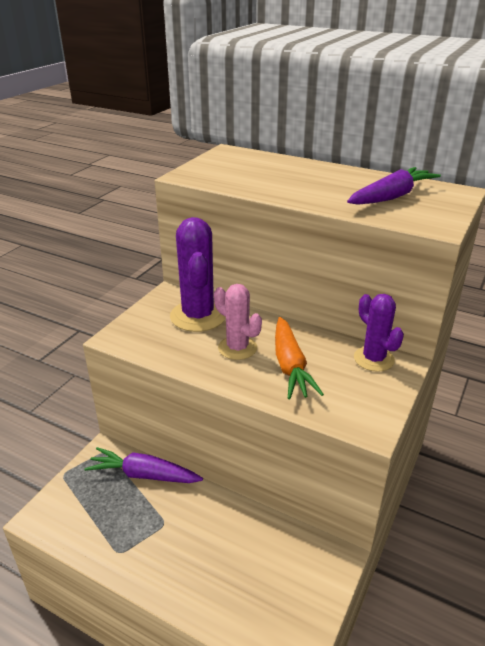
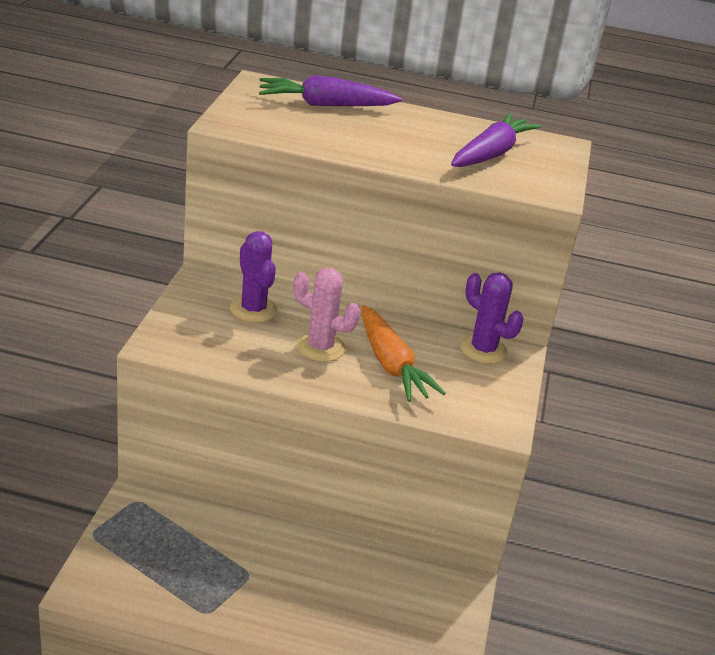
camera: 20 degrees left, 0 degrees up
(144, 475) = (201, 522): purple carrot -> purple carrot (325, 105)
(198, 316) = (253, 309): purple cactus -> purple cactus, size x0.64

